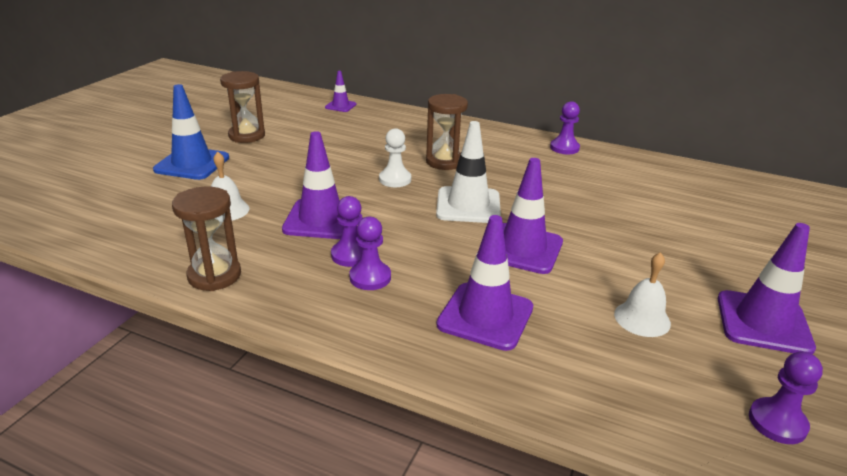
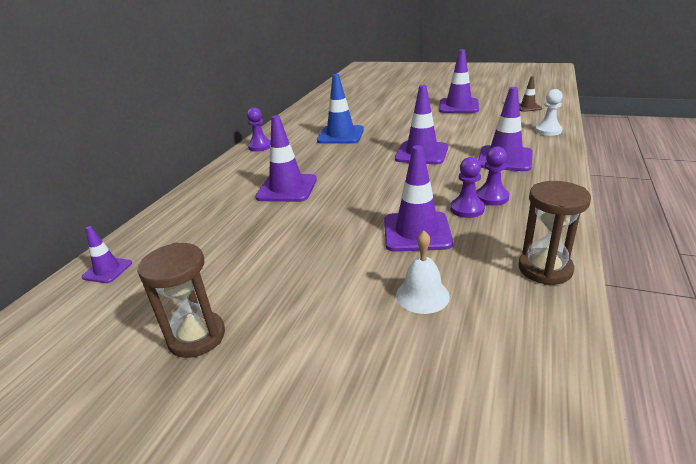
camera: 90 degrees left, 0 degrees up
(192, 164) = (299, 369): blue traffic cone -> blue traffic cone (340, 135)
(395, 179) = (327, 207): white pawn -> white pawn (548, 131)
(444, 162) = (287, 188): brown hourglass -> purple traffic cone
(468, 205) = (367, 173): white traffic cone -> none
(642, 318) = (474, 126): white bell -> none
(777, 422) = (527, 107): purple pawn -> brown traffic cone

